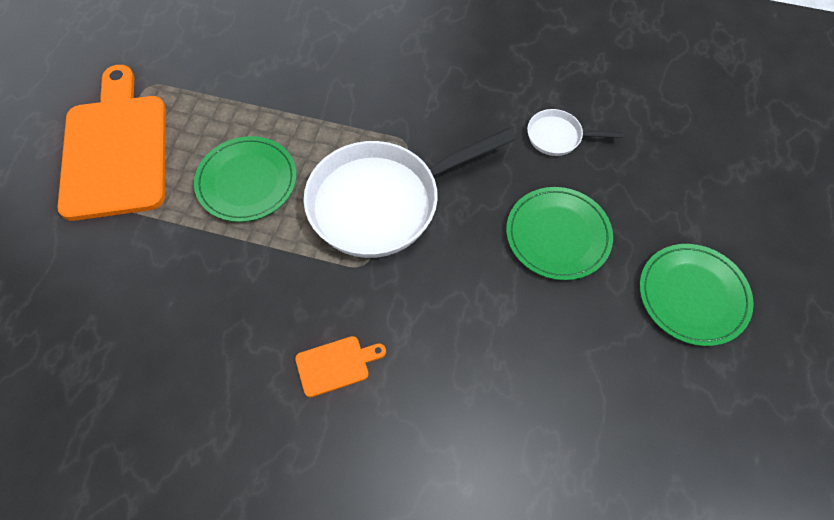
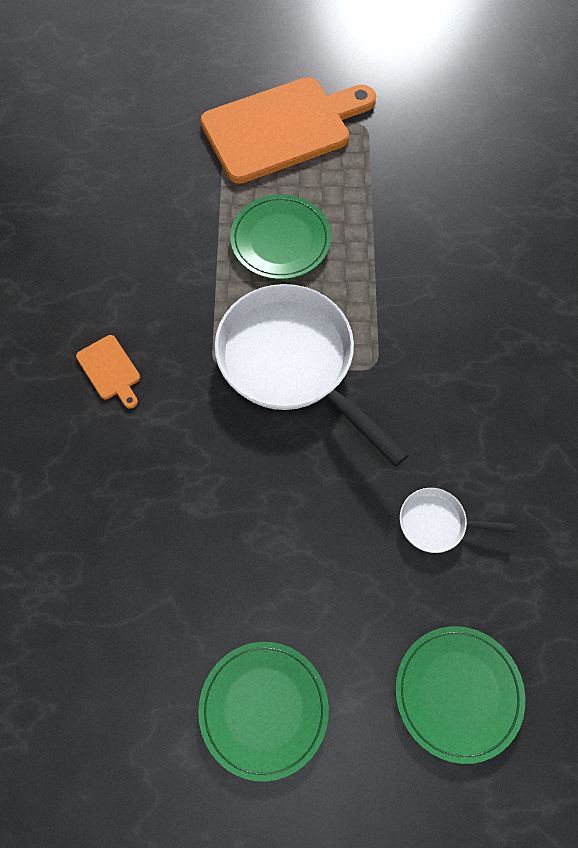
camera: 75 degrees right, 5 degrees up
(558, 137) = (436, 523): white pan -> white pan turned 75 degrees counterclockwise
(558, 235) = (302, 545): green plate -> green plate (458, 693)

